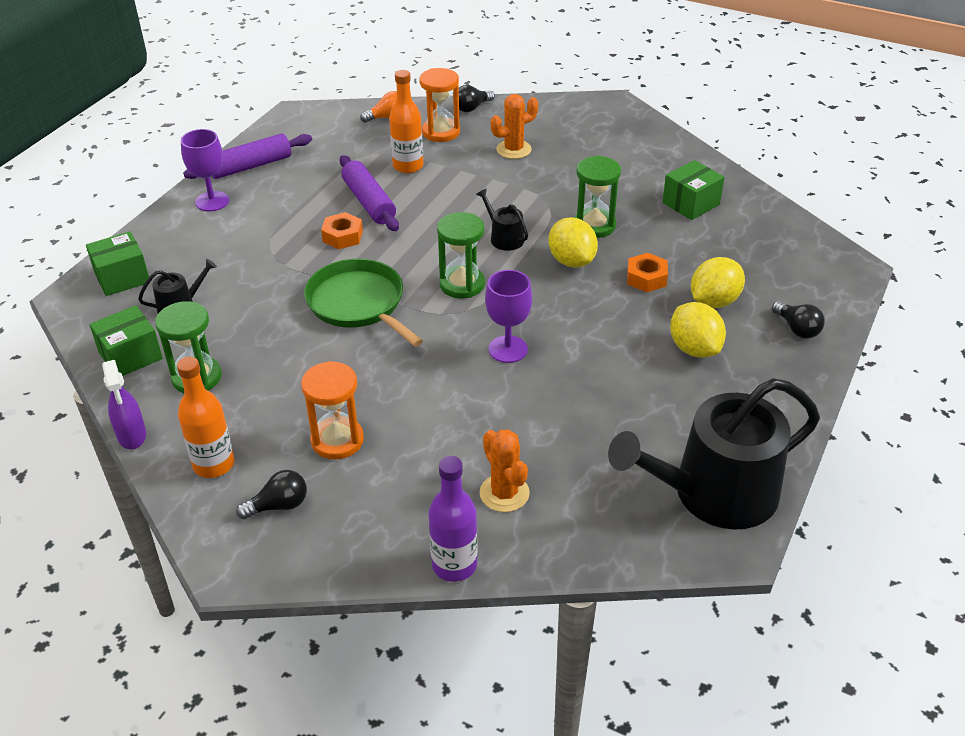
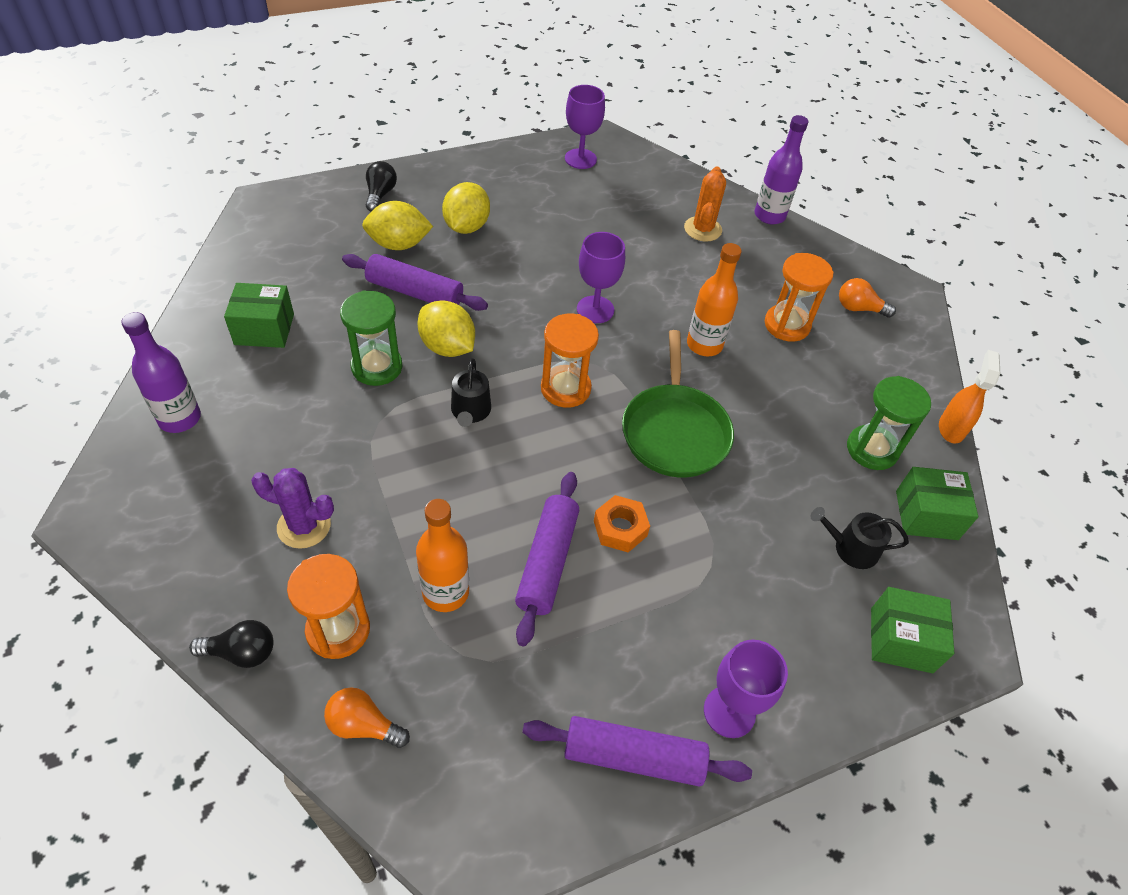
camera: 145 degrees left, 10 degrees up
(132, 436) = (951, 428): purple spray bottle -> orange spray bottle
(214, 464) = (892, 364): orange bottle -> orange bottle (704, 345)
(278, 505) = (859, 308): black light bulb -> orange light bulb
(462, 284) = (565, 388): green hourglass -> orange hourglass
(513, 149) = (304, 526): orange cactus -> purple cactus
(571, 261) = (447, 347): yellow lemon -> yellow lemon turned 60 degrees counterclockwise
(646, 278) = (414, 292): orange nut -> purple rolling pin
(649, 148) = (179, 418): none -> purple bottle
(714, 493) = (580, 159): black watering can -> purple goblet

